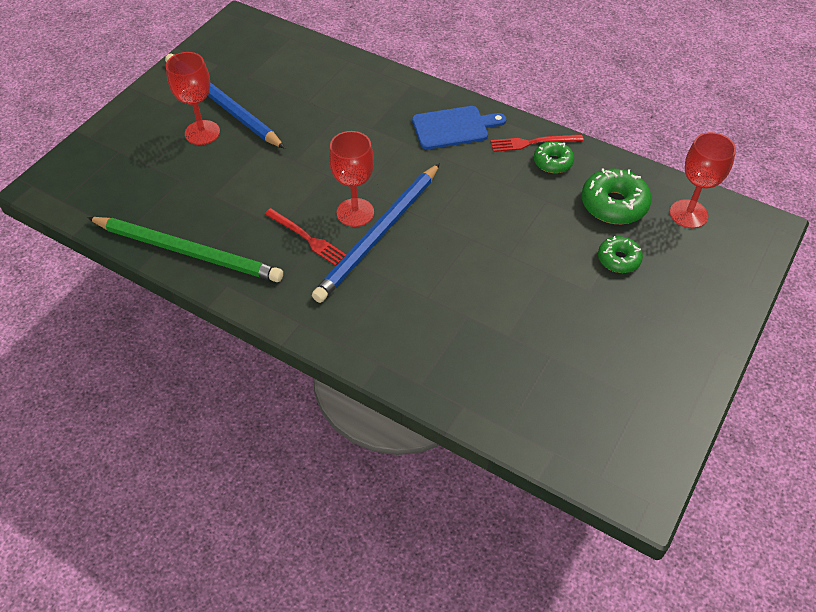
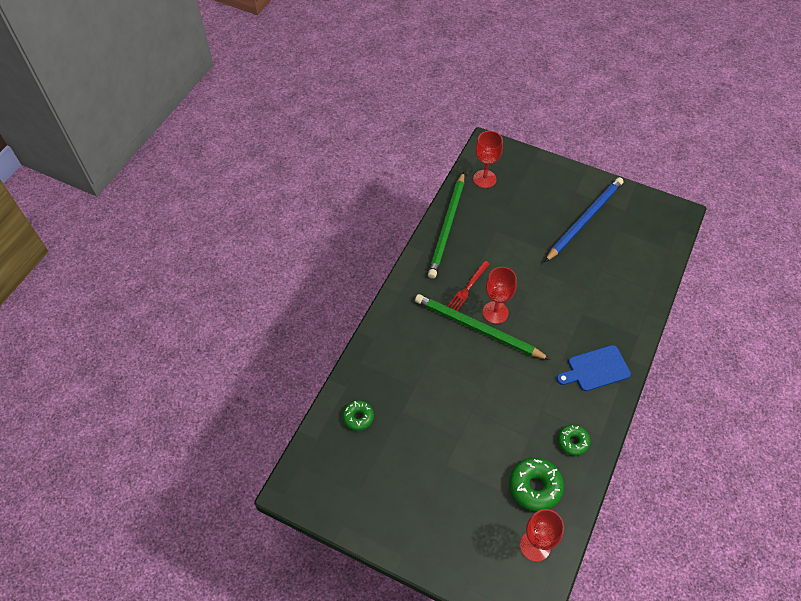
camera: 85 degrees right, 5 degrees up
(202, 132) = (552, 214): red goblet -> red goblet (484, 179)
(378, 235) = (477, 328): blue pencil -> green pencil
(454, 127) = (596, 369): blue cutting board -> blue cutting board turned 90 degrees clockwise
(533, 143) = (592, 427): red fork -> none
(618, 259) = (478, 487): green donut -> green donut (358, 417)

